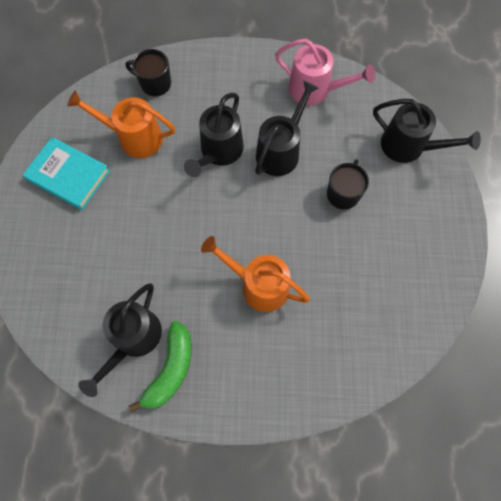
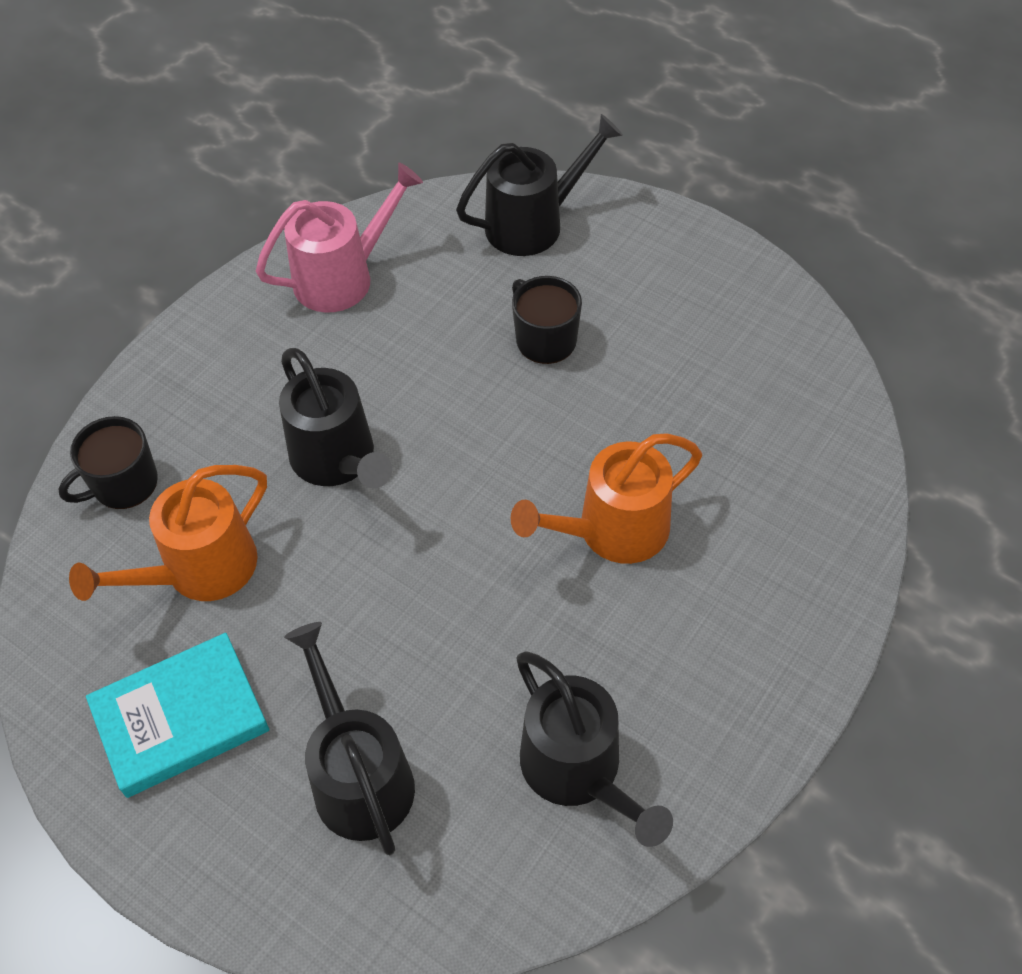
camera: 55 degrees left, 15 degrees down
(171, 369) = (670, 738): green banana -> none
(281, 150) = (408, 377): black watering can -> black watering can (358, 775)

